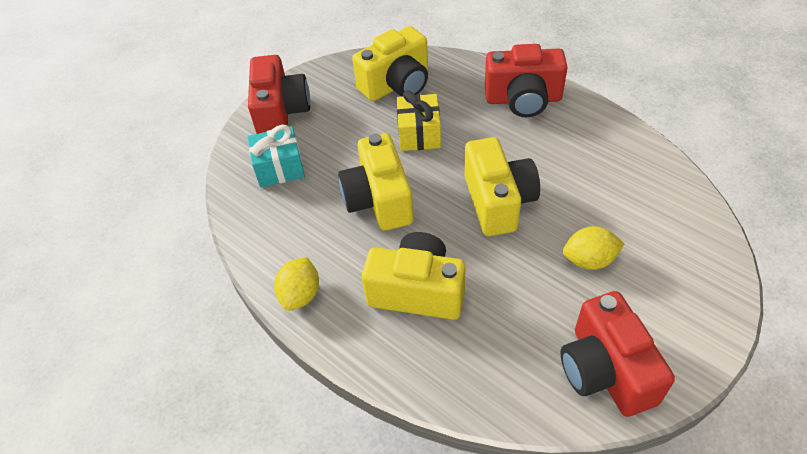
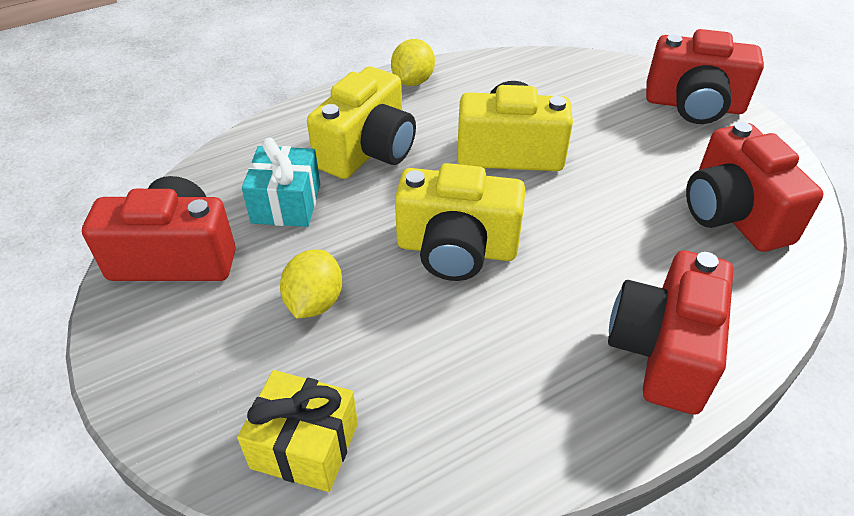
camera: 105 degrees right, 5 degrees down
(279, 168) = (593, 92): turquoise gift -> turquoise gift (286, 203)
(300, 295) = (413, 81): yellow lemon -> yellow lemon turned 75 degrees clockwise
(397, 84) = (733, 214): yellow camera -> red camera
(419, 134) = (615, 210): yellow gift -> yellow gift (305, 446)

